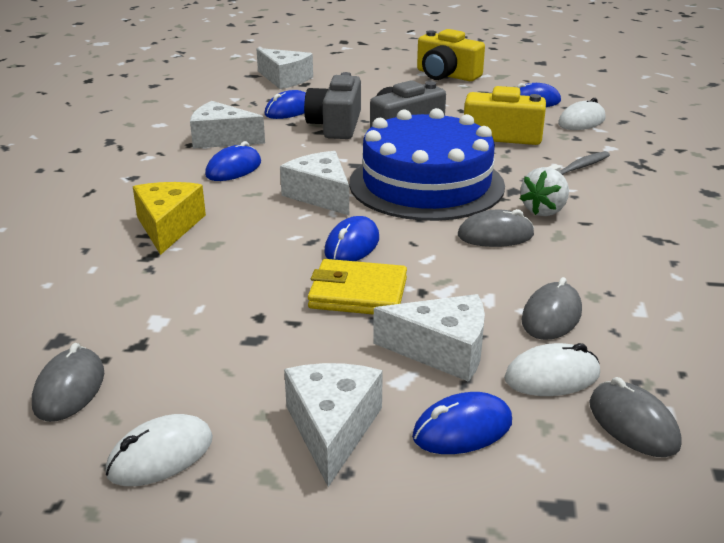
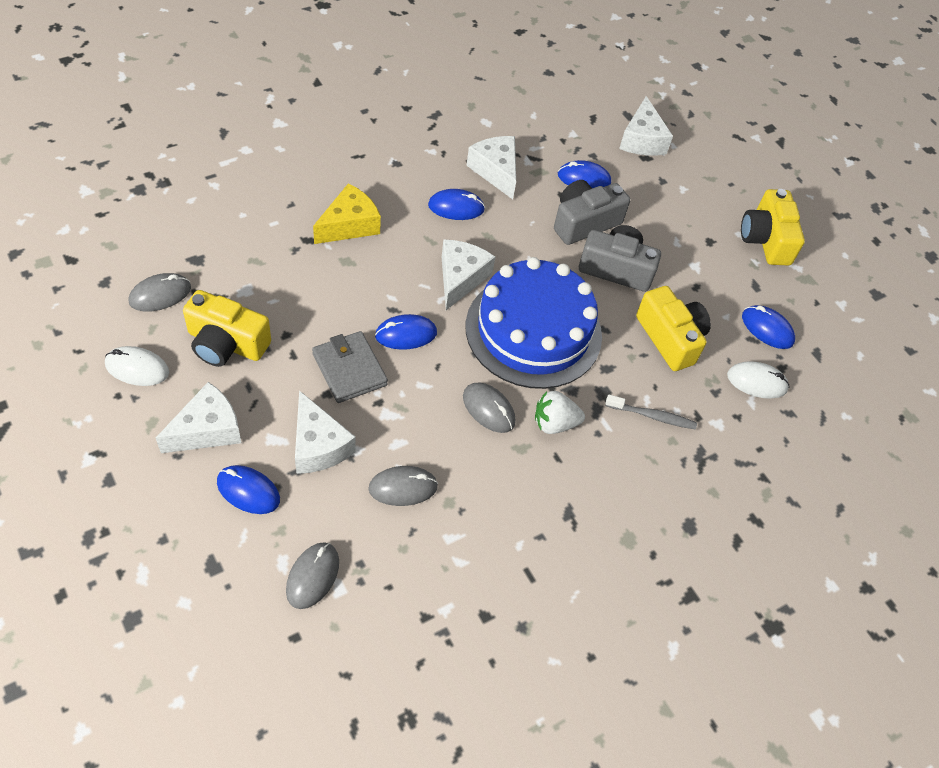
camera: 45 degrees right, 25 degrees up
(216, 364) = (226, 343): none -> yellow camera
(358, 293) = (349, 369): yellow wallet -> grey wallet
(552, 376) = (332, 515): white mouse -> none

